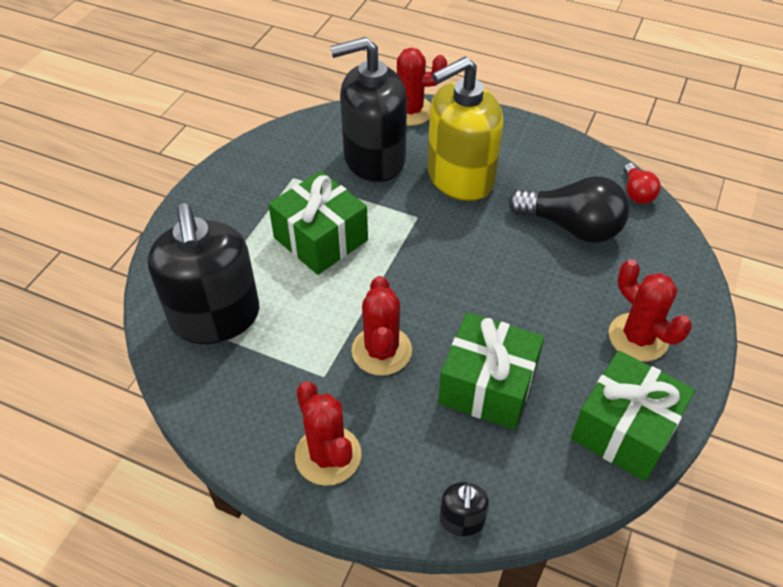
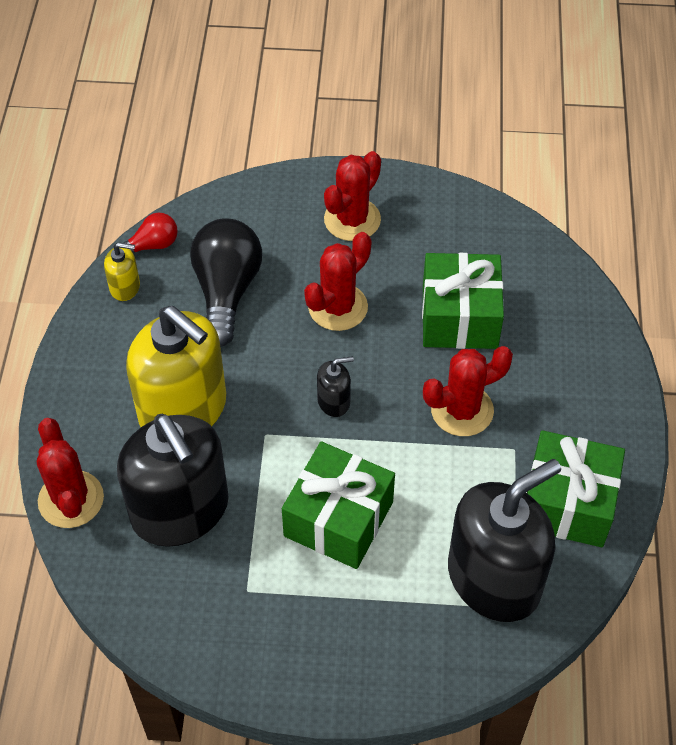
camera: 110 degrees left, 5 degrees up
(328, 455) = (592, 415): red cactus -> red cactus (338, 307)
(462, 520) = (595, 304): black soap dispenser -> black soap dispenser (334, 401)
(594, 169) = (125, 287): none -> yellow soap dispenser
(624, 429) = (455, 216): green gift -> green gift (567, 503)

